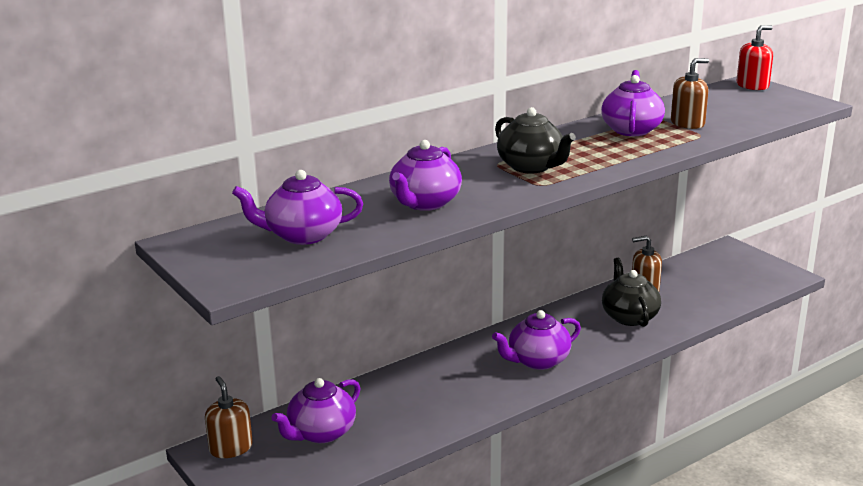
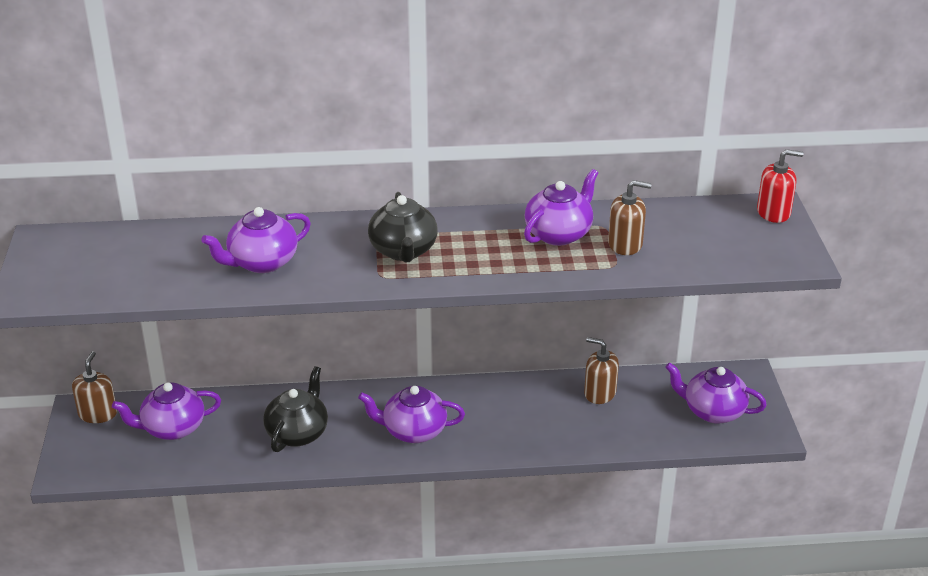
camera: 30 degrees right, 10 degrees up
(302, 235) = (130, 264): purple teapot -> purple teapot (712, 411)
(629, 316) = (549, 417): black teapot -> black teapot (298, 433)

